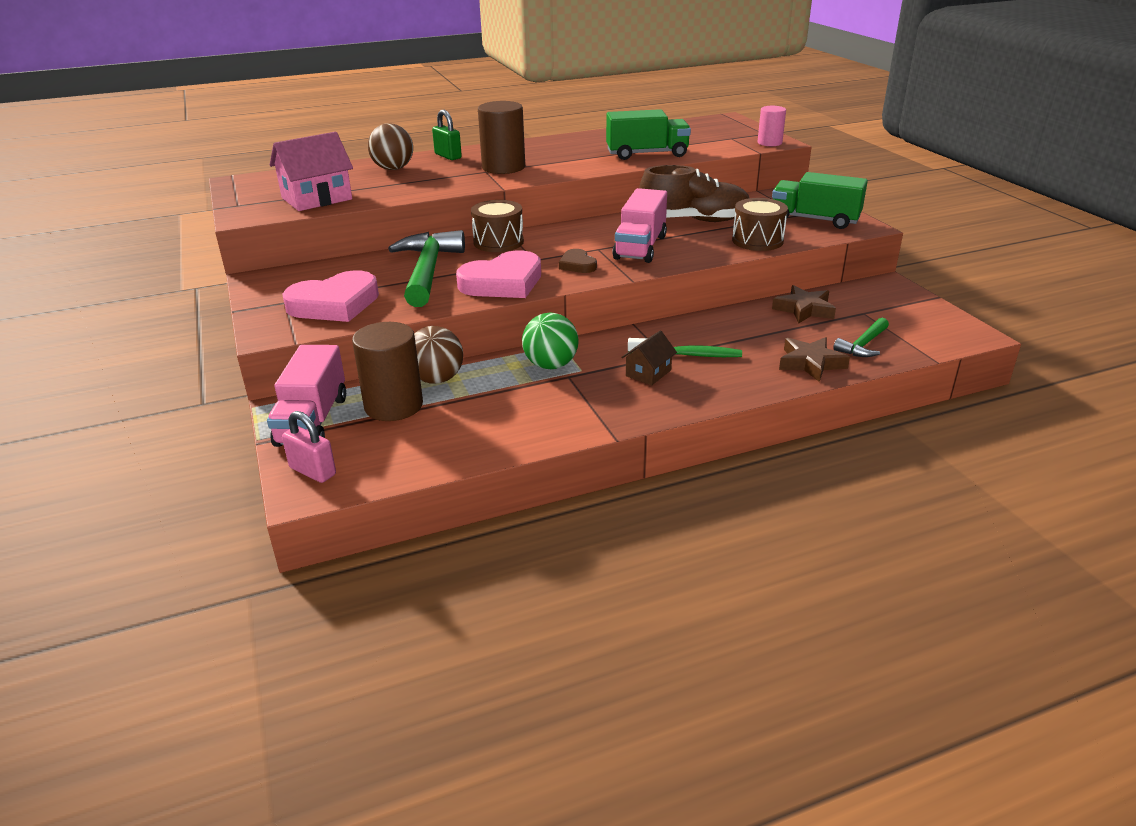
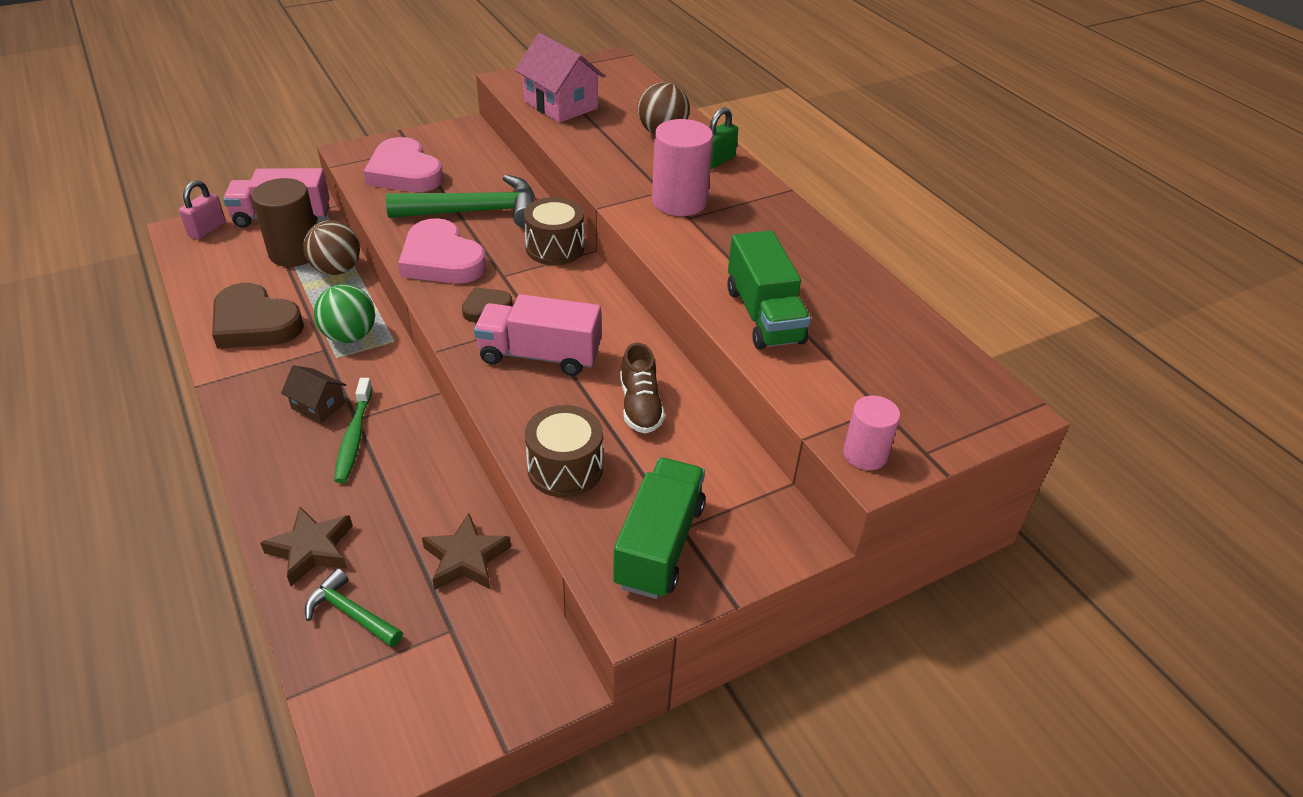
camera: 80 degrees right, 10 degrees up
(503, 167) = (679, 202): brown cylinder -> pink cylinder
(519, 417) = (255, 323): none -> brown heart
(694, 220) = (640, 406): brown shoe -> brown shoe, size x0.60

